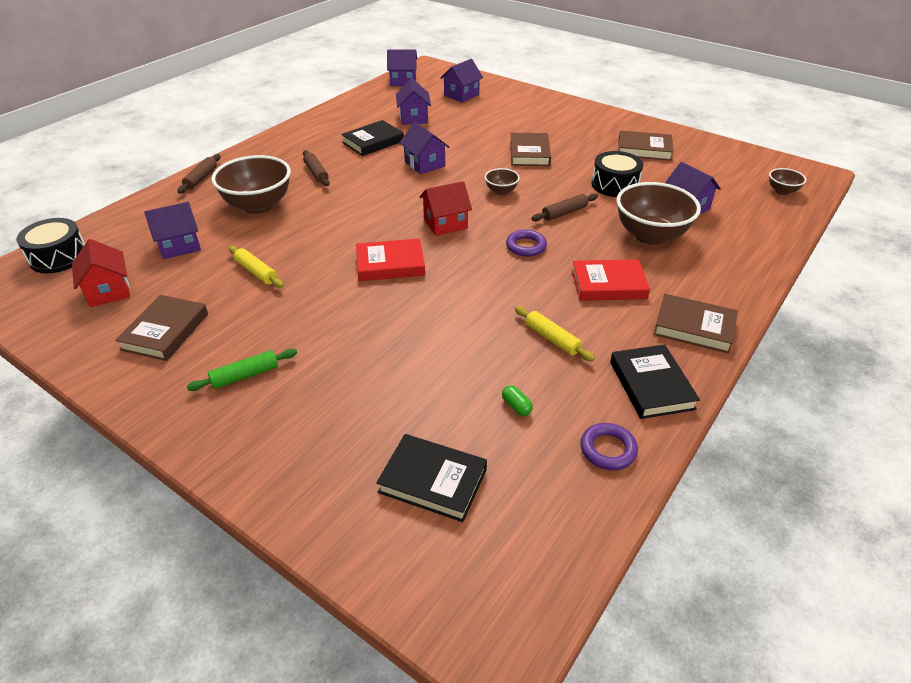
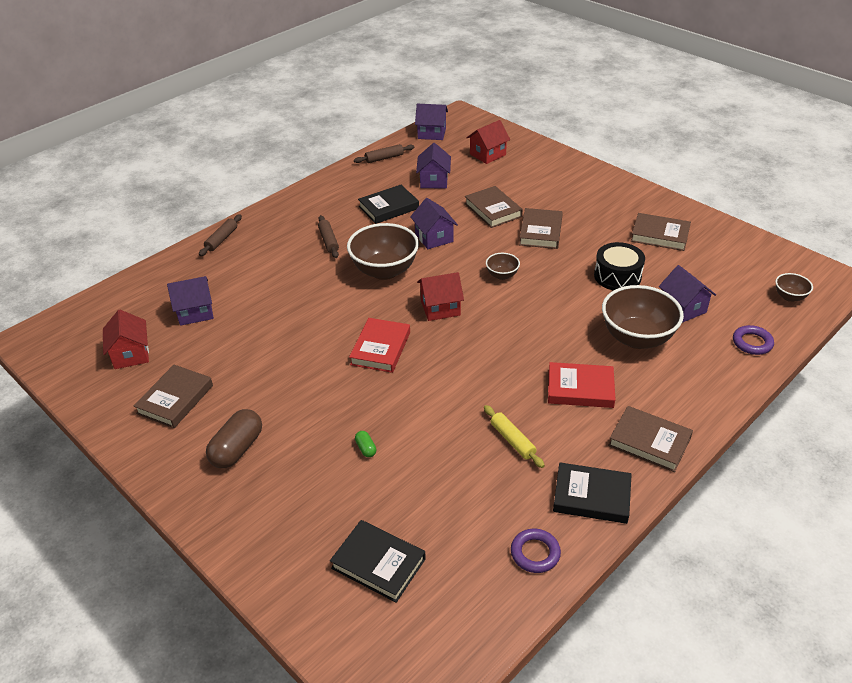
camera: 10 degrees right, 0 degrees up
(58, 257) = (91, 315): black drum -> none
(245, 375) = (237, 449): green rolling pin -> brown capsule
(256, 272) = (259, 346): yellow rolling pin -> none
(258, 205) = (270, 274): brown bowl -> brown bowl (384, 271)
(390, 264) = (380, 348): red book -> red book turned 75 degrees counterclockwise
(461, 95) = (487, 154): purple house -> red house
(478, 138) = (493, 210): none -> brown book
(516, 406) = (464, 503): green capsule -> green capsule (366, 448)
(526, 246) = (511, 340): purple ring -> purple ring (752, 343)
(564, 213) = (558, 305): brown rolling pin -> brown rolling pin (384, 158)
(651, 385) = (591, 496): black book -> black book turned 75 degrees counterclockwise

